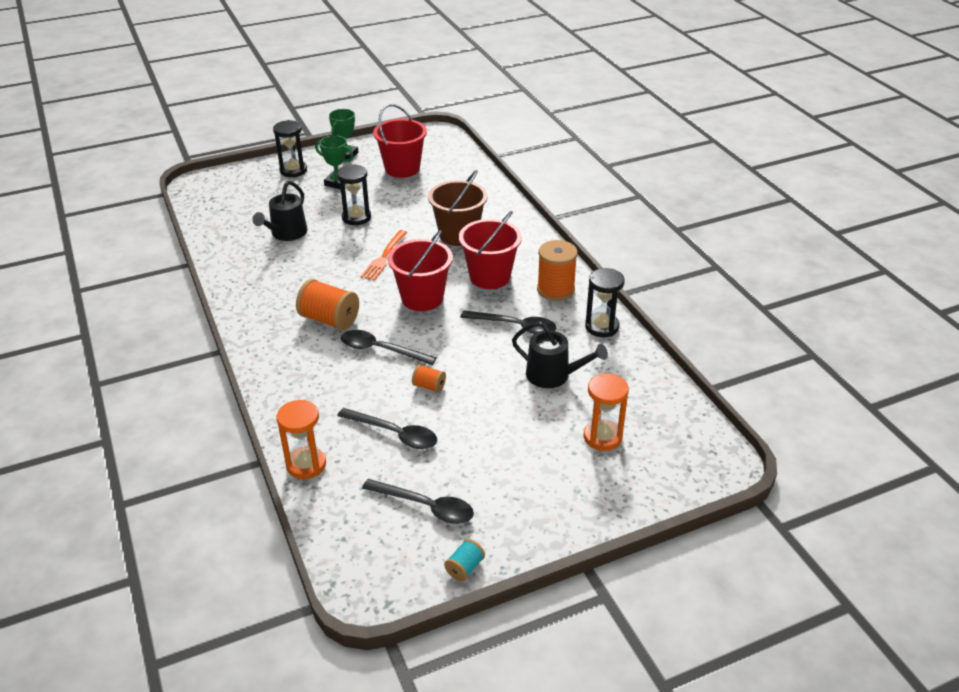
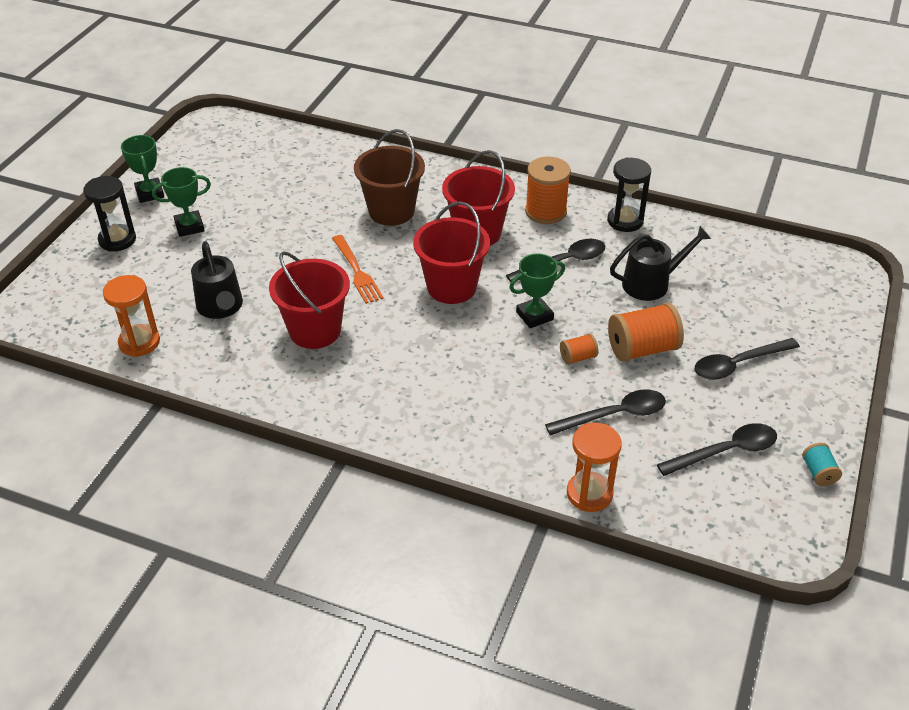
camera: 45 degrees left, 5 degrees up
(329, 319) = (402, 360): orange spool -> orange spool (642, 349)
(356, 217) = (267, 250): black hourglass -> none
(381, 350) = (490, 355): black spoon -> black spoon (738, 364)
(402, 169) = (234, 177): red bucket -> red bucket (315, 330)
(443, 345) = (534, 316): none -> green trophy
(602, 437) = (753, 307): orange hourglass -> orange hourglass (139, 342)

